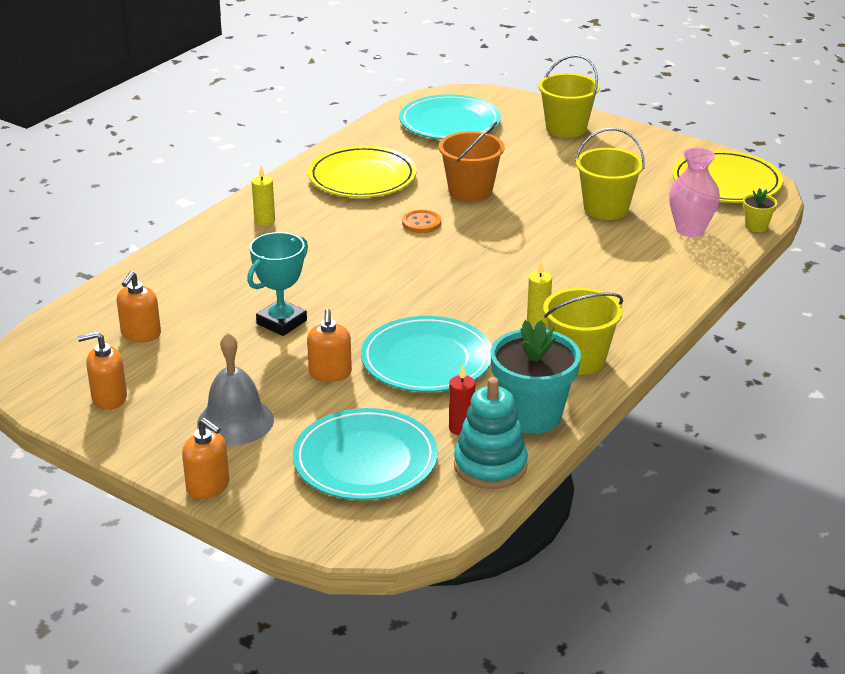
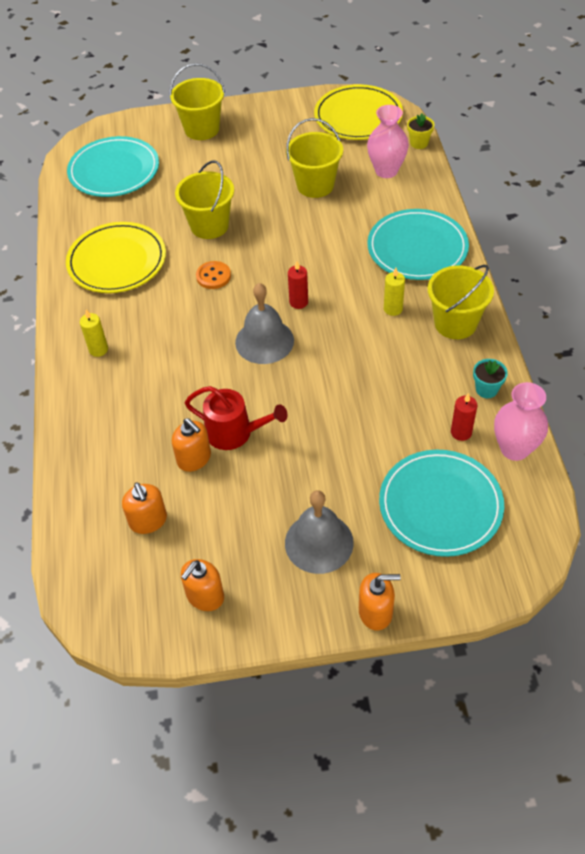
camera: 40 degrees left, 20 degrees up
(281, 322) = (234, 432): turquoise trophy -> red watering can
(330, 373) = (325, 452): orange soap dispenser -> orange soap dispenser (194, 458)
(395, 282) = (264, 341): none -> grey bell
(426, 360) = (369, 393): turquoise plate -> turquoise plate (417, 248)
(464, 274) = (298, 302): none -> red candle
(470, 191) = (209, 225): orange bucket -> yellow bucket
(490, 466) = (514, 449): turquoise stacking toy -> pink vase
(532, 415) = (486, 389): turquoise flower pot -> turquoise flower pot, size x0.46

